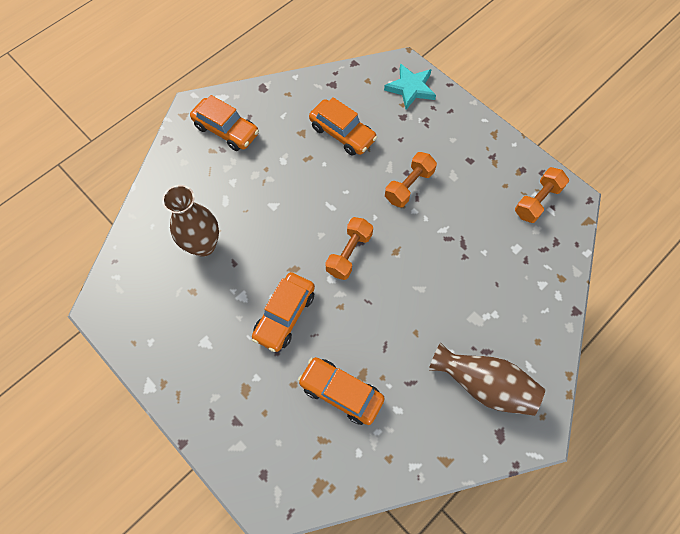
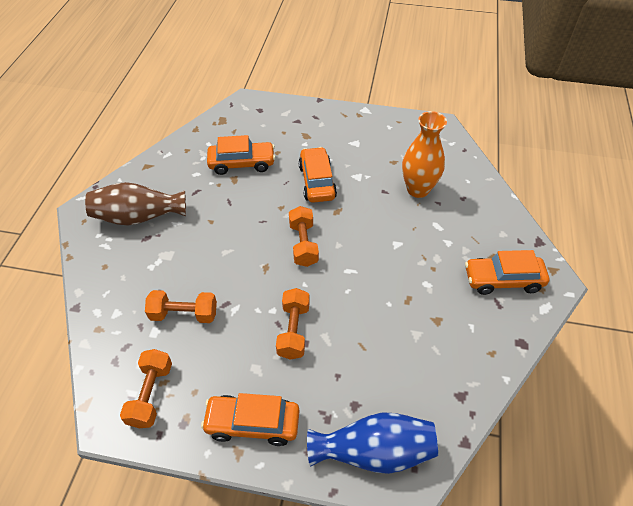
camera: 145 degrees right, 15 degrees down
(203, 245) = (418, 189): brown vase -> orange vase
(342, 133) = (399, 344): orange car -> orange car (252, 423)
(411, 88) = (374, 451): turquoise star -> blue vase
(486, 249) = (184, 314): none -> orange dumbbell

